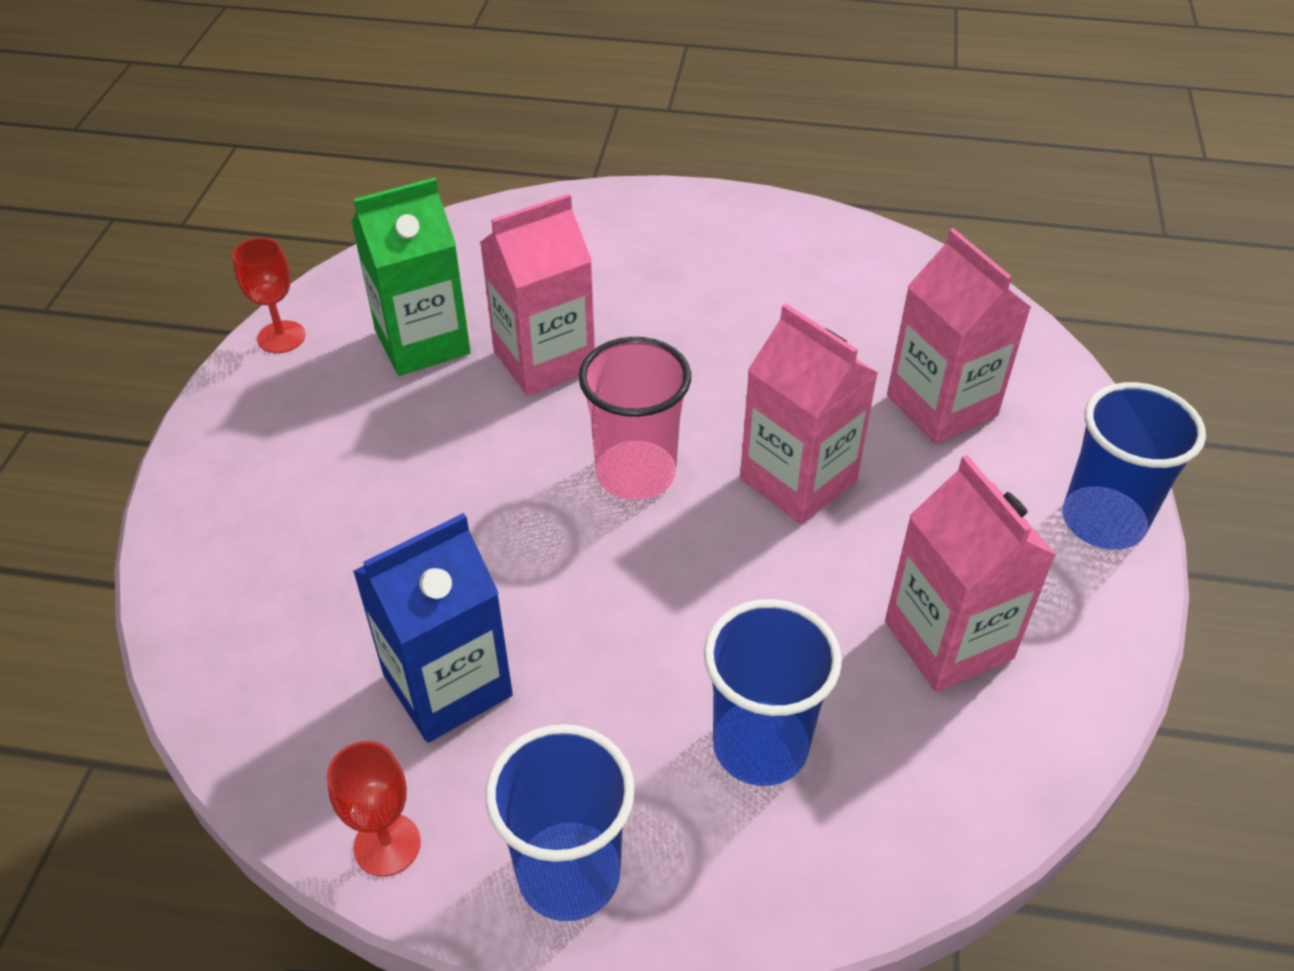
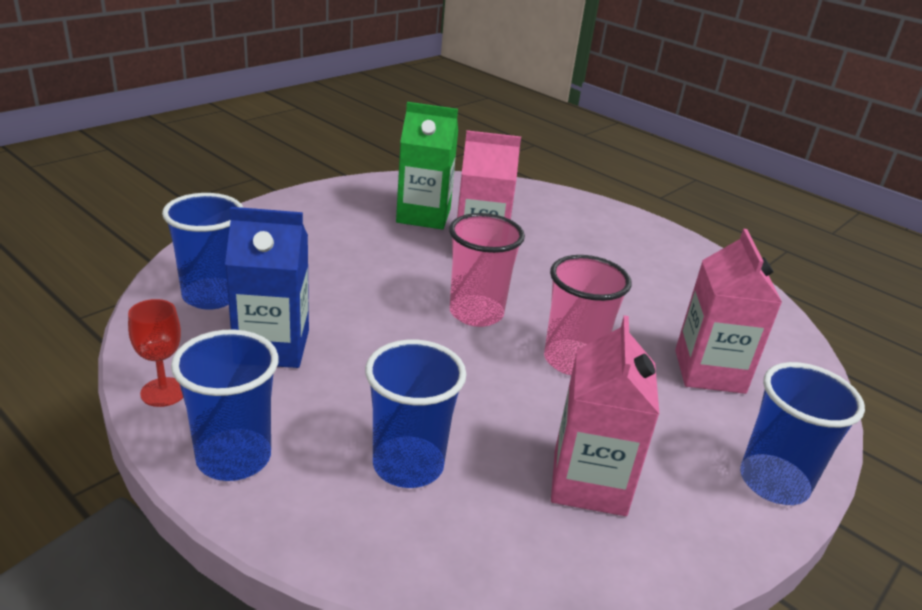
camera: 30 degrees right, 15 degrees down
(281, 337) = (357, 186): red goblet -> none
(283, 656) = (211, 296): none -> blue cup
(798, 480) = (572, 360): pink carton -> pink cup

